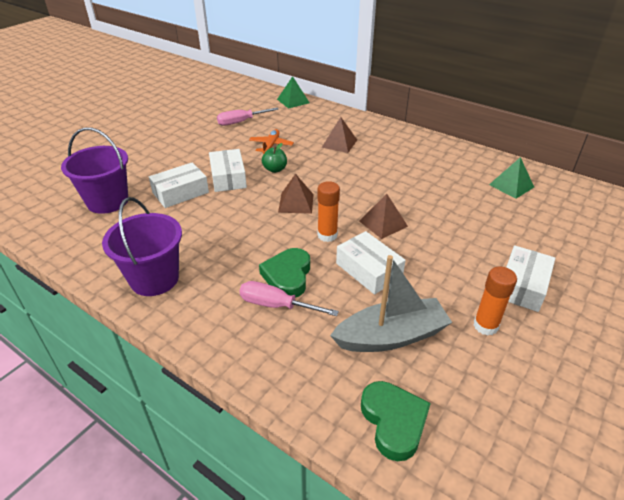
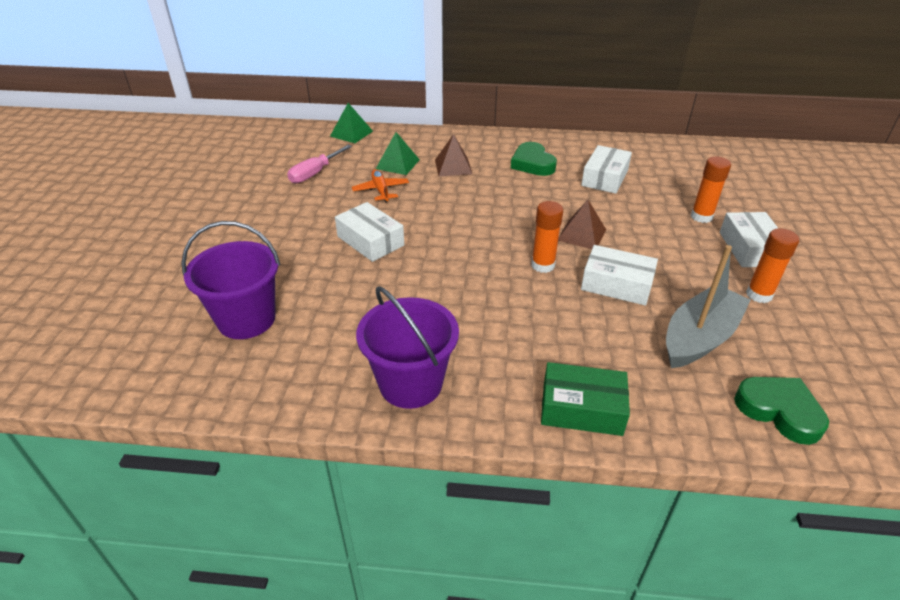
camera: 30 degrees left, 0 degrees up
(180, 192) = (331, 276): white box -> white box (604, 178)
(243, 345) = (581, 408): none -> green box
(275, 169) = (414, 215): green apple -> none
(277, 305) = (570, 354): pink screwdriver -> none
(287, 276) = (549, 321): green heart -> green heart (532, 164)
(296, 203) = (476, 243): brown pyramid -> none
(506, 244) = (701, 217): none -> orange glue stick
(511, 186) = (652, 162): green pyramid -> green pyramid (397, 164)

